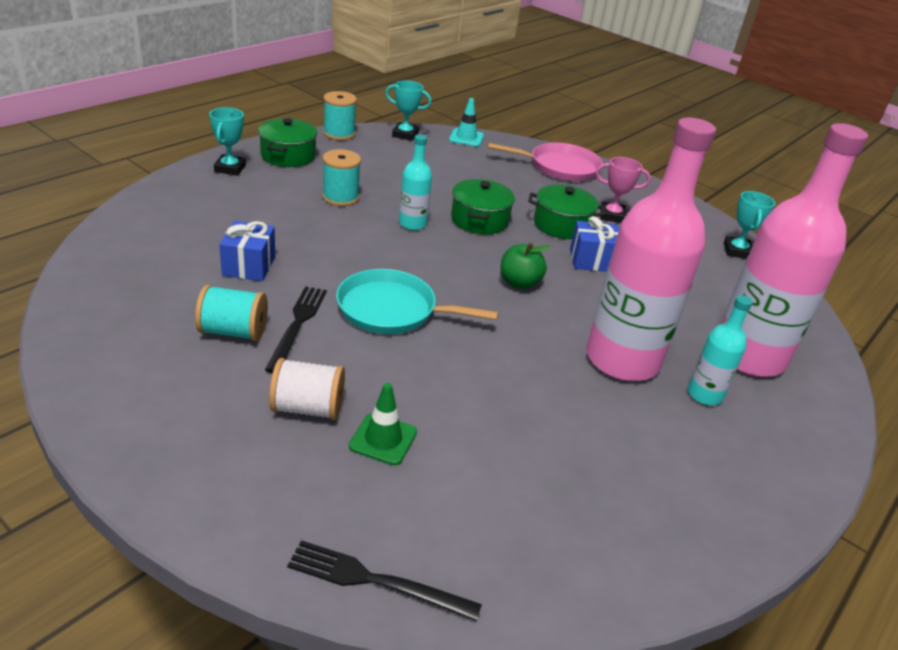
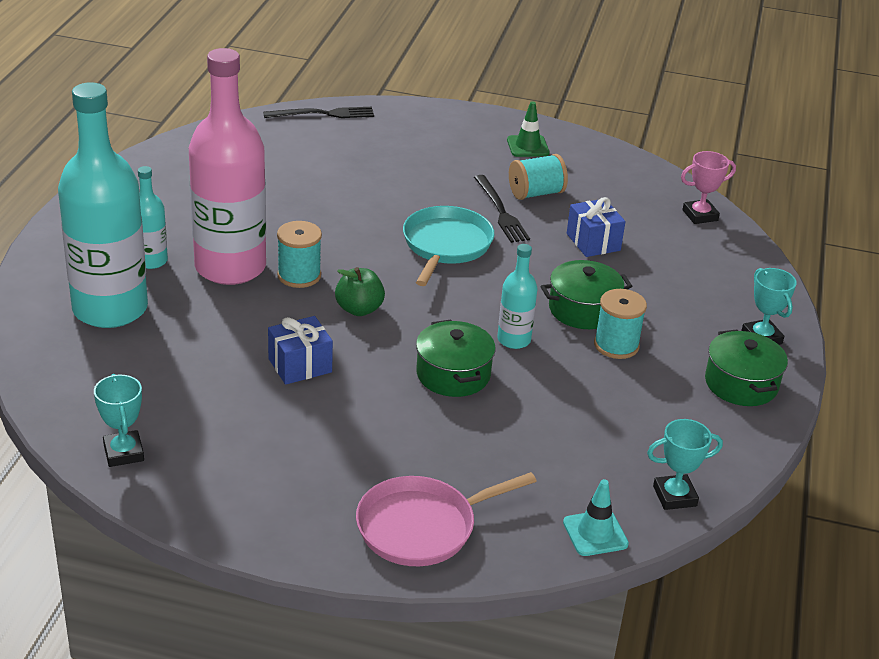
camera: 155 degrees right, 0 degrees up
(307, 408) = (434, 167): white spool -> none
(339, 134) = (746, 454): turquoise spool -> turquoise spool (299, 275)
(383, 439) = (373, 166): green traffic cone -> green traffic cone (528, 146)
(392, 310) = (446, 245): turquoise pan -> turquoise pan turned 60 degrees counterclockwise
(561, 225) = (359, 406): green pot -> green pot (583, 309)
(612, 216) = (305, 450): pink trophy -> pink trophy (700, 215)
(749, 356) = (110, 309): pink bottle -> turquoise bottle

